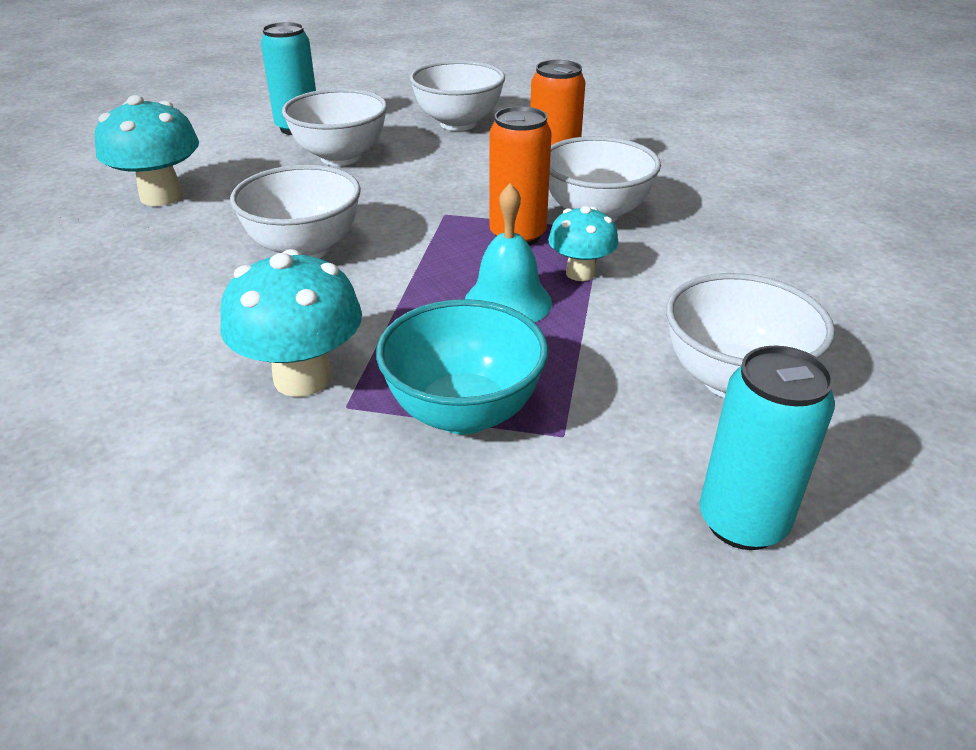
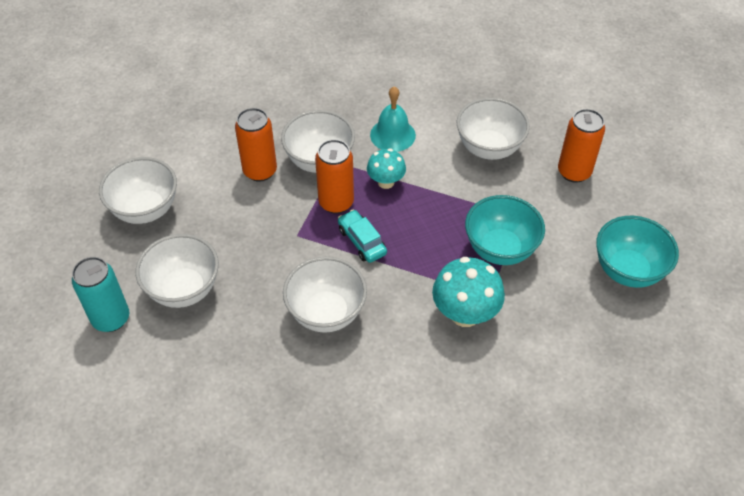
camera: 80 degrees left, 15 degrees up
(161, 196) = (218, 408): turquoise mushroom -> none
(444, 646) = (628, 270): none -> turquoise bowl
(446, 264) = (362, 241): none -> turquoise car
(508, 302) = (409, 218): turquoise bell -> turquoise bell (392, 135)
(742, 522) = (574, 172): turquoise can -> orange can

